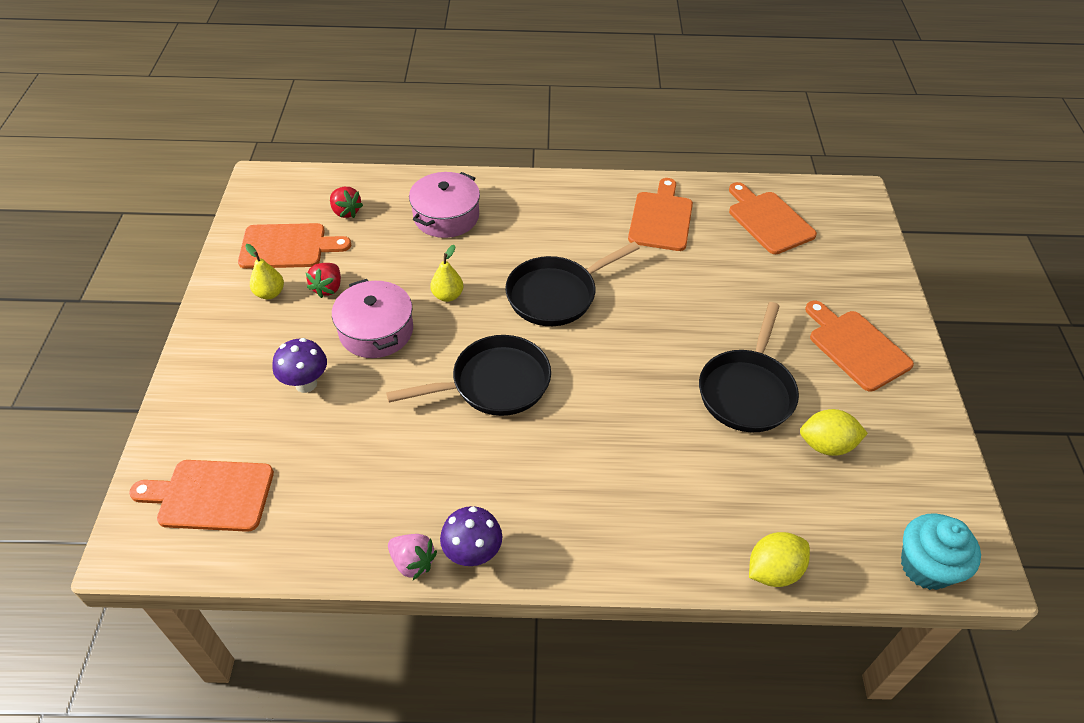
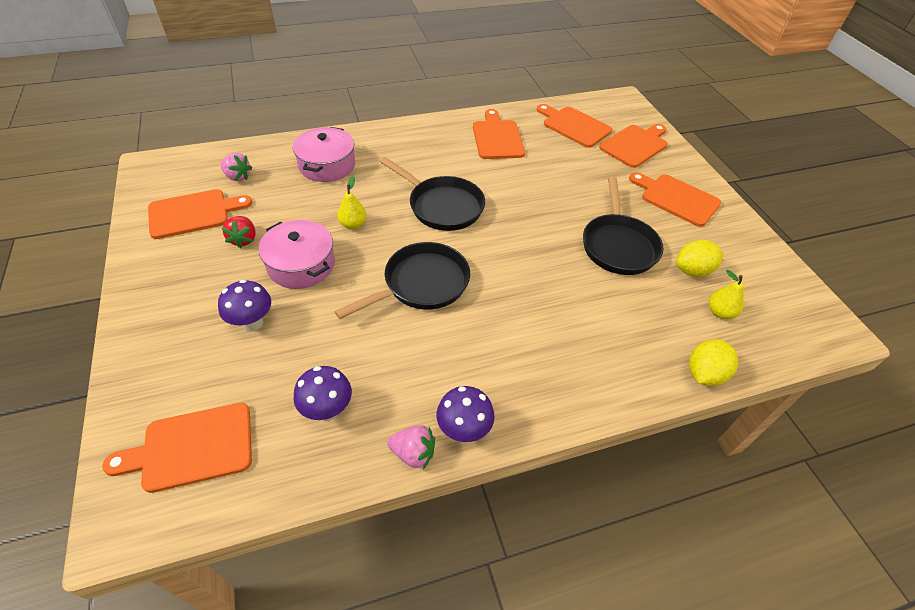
camera: 20 degrees left, 0 degrees up
(270, 293) = (190, 254): yellow pear -> yellow pear (720, 312)
(346, 212) = (237, 177): red strawberry -> pink strawberry
(346, 494) = (327, 410): none -> purple mushroom
(556, 295) = (442, 206): black pan -> black pan turned 90 degrees counterclockwise
(838, 263) = (635, 145): none -> orange cutting board
(925, 567) = (804, 340): turquoise cupcake -> none

